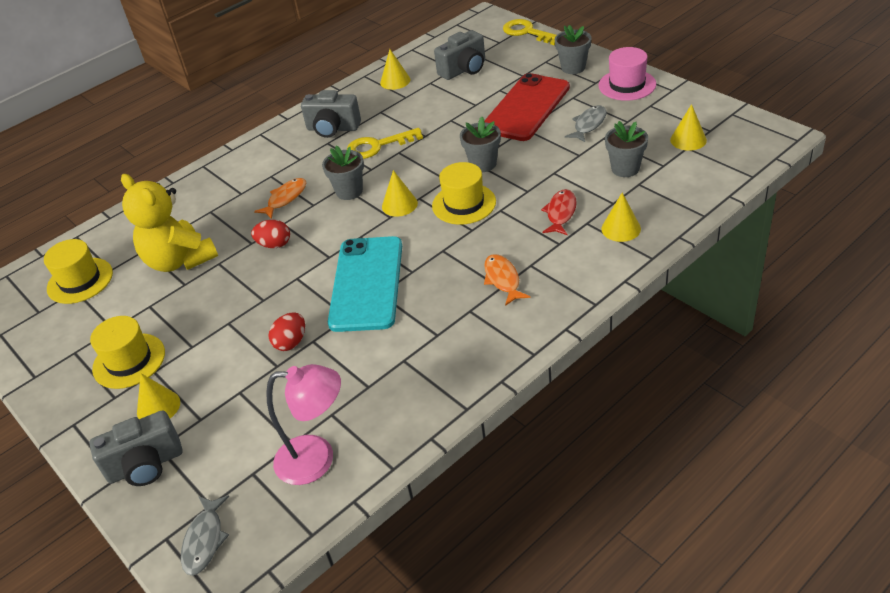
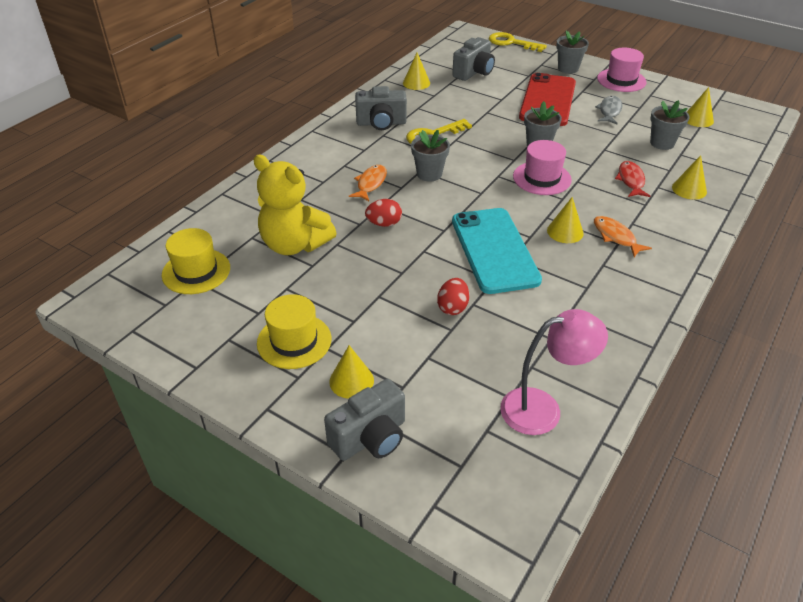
camera: 20 degrees left, 0 degrees up
(205, 540) = (476, 500): grey fish -> none
(399, 204) = (483, 182): yellow cone -> yellow cone (565, 231)
(464, 204) = (542, 178): yellow hat -> pink hat

